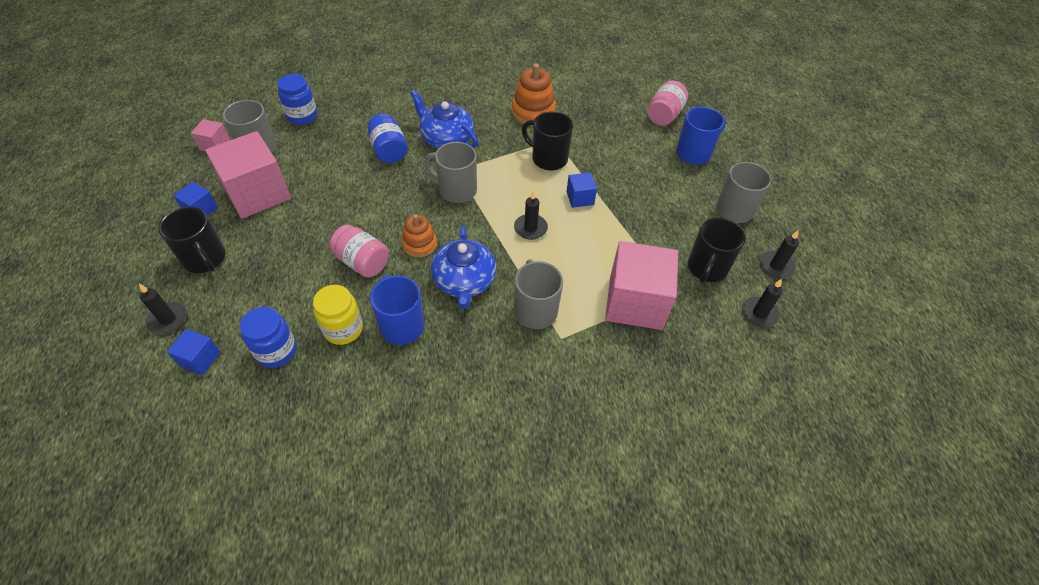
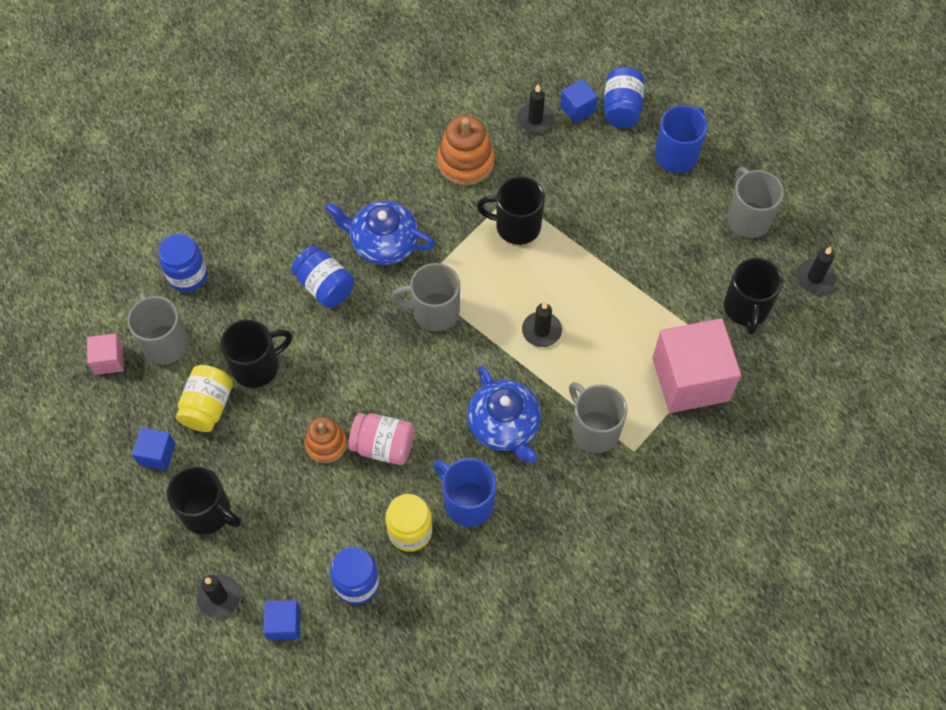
camera: 20 degrees left, 10 degrees up
(257, 193) = (208, 406): pink cube -> yellow jar
(309, 181) = (257, 366): none -> black mug
(419, 244) = (432, 399): orange stacking toy -> orange stacking toy (326, 444)
(580, 198) = (576, 268): blue cube -> blue cube (577, 109)
(664, 115) = (621, 109): pink jar -> blue jar
(759, 313) = (816, 343): black candle -> black candle (535, 119)

